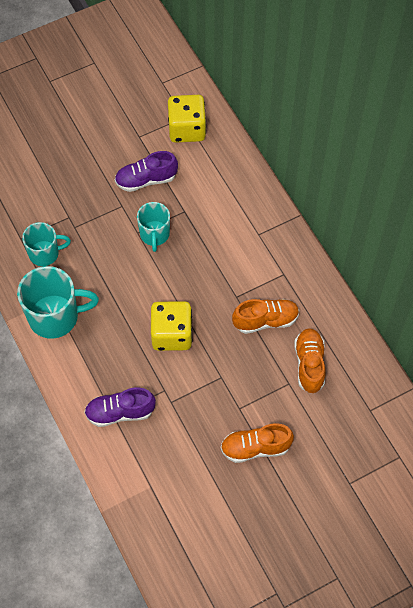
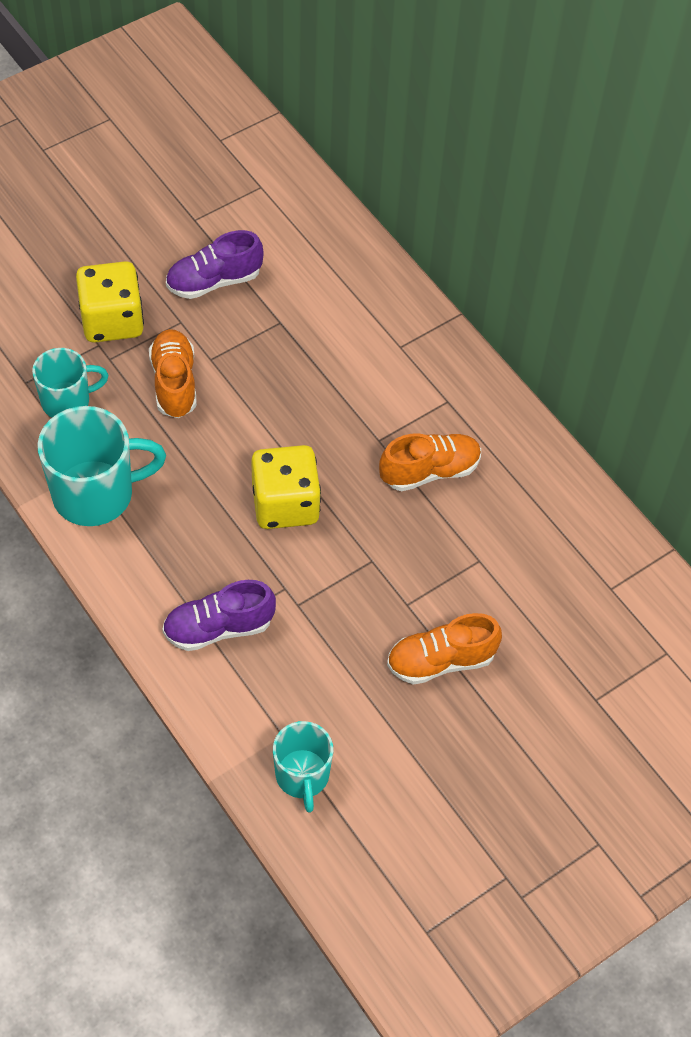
camera: 10 degrees left, 5 degrees down
(154, 235) = (238, 360): turquoise mug -> turquoise mug (302, 776)
(187, 129) = (268, 204): yellow dice -> yellow dice (112, 321)
(309, 364) = (507, 529): orange shoe -> orange shoe (174, 383)

